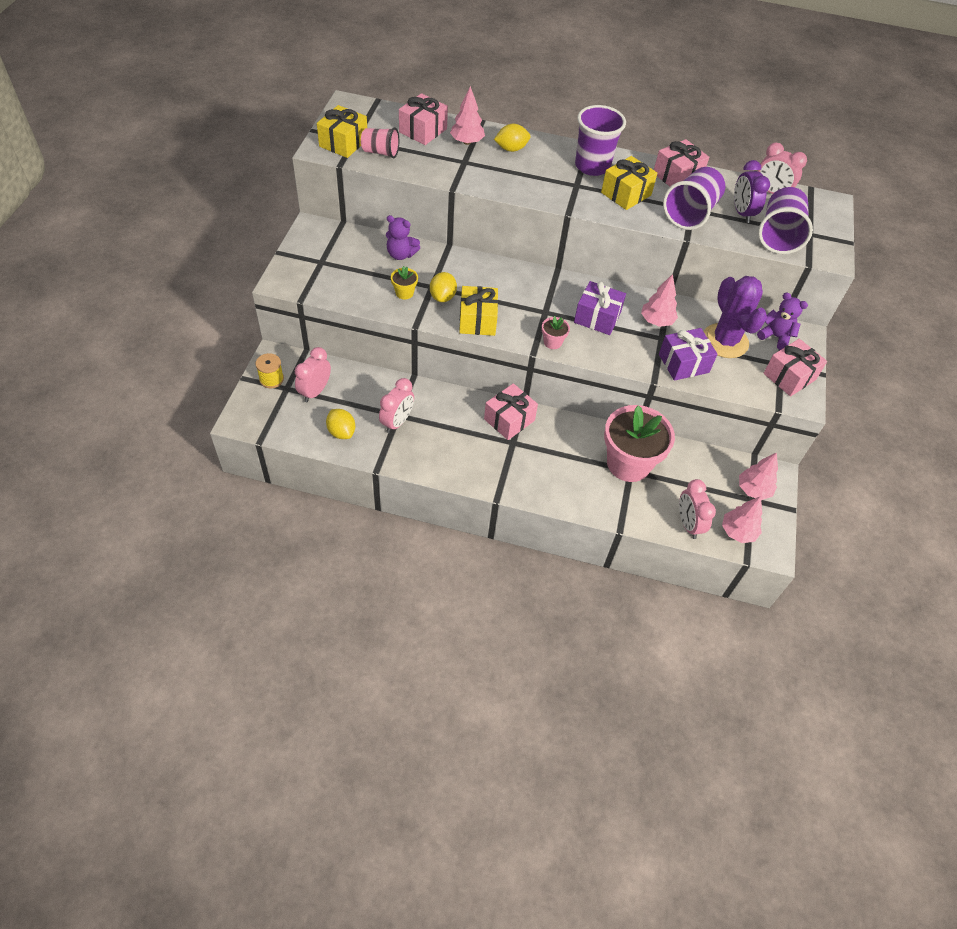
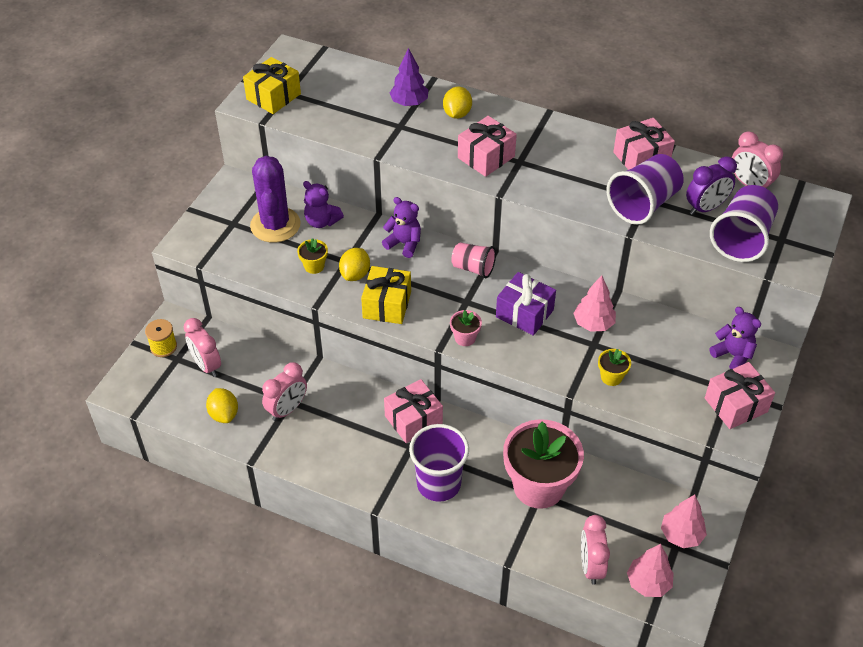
camera: 15 degrees right, 5 degrees down
(315, 391) = (206, 365): pink clock -> pink clock turned 75 degrees counterclockwise
(380, 152) = (311, 110): pink cup -> pink cup (473, 268)
(423, 130) = (364, 87): pink gift -> pink gift (486, 157)
(467, 142) = (409, 103): pink tree -> purple tree
(478, 268) = (404, 244): none -> purple teddy bear
(511, 149) = (457, 114): yellow lemon -> yellow lemon turned 75 degrees counterclockwise
(592, 166) = (544, 140): purple cup -> purple cup (438, 484)
(626, 194) = (574, 176): yellow gift -> none
(683, 363) = (611, 377): purple gift -> yellow flower pot
(725, 341) = (669, 355): purple cactus -> purple cactus (275, 225)
(742, 213) = (705, 208): purple clock -> purple clock turned 120 degrees counterclockwise

